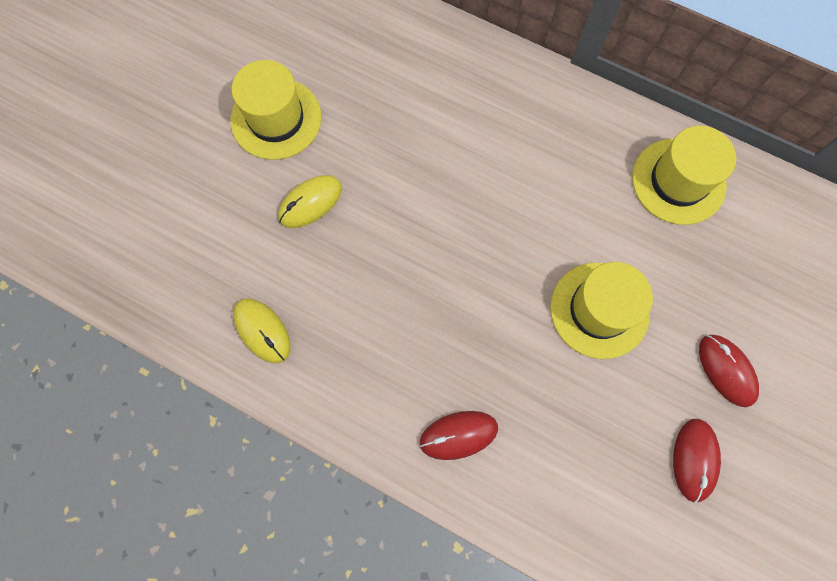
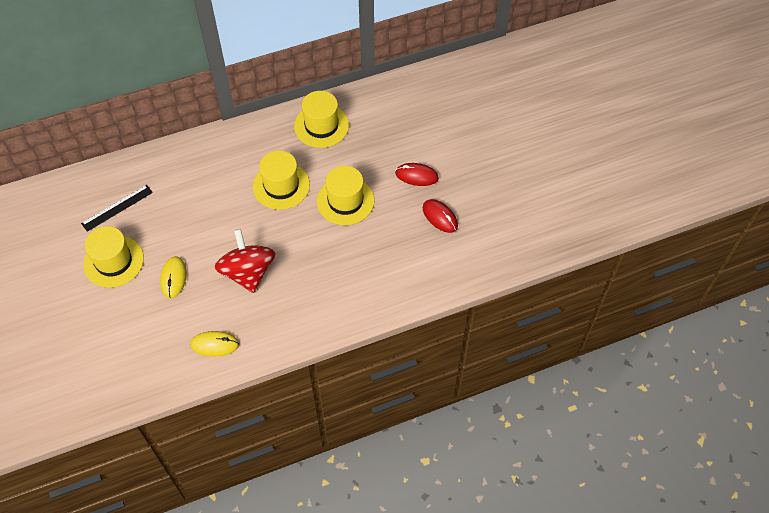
camera: 50 degrees left, 15 degrees down
(347, 59) = (117, 208): none -> black ruler
(391, 281) = (248, 272): none -> red spinning top
(458, 435) = (344, 298): red mouse -> none
(546, 211) = (281, 186): none -> yellow hat

